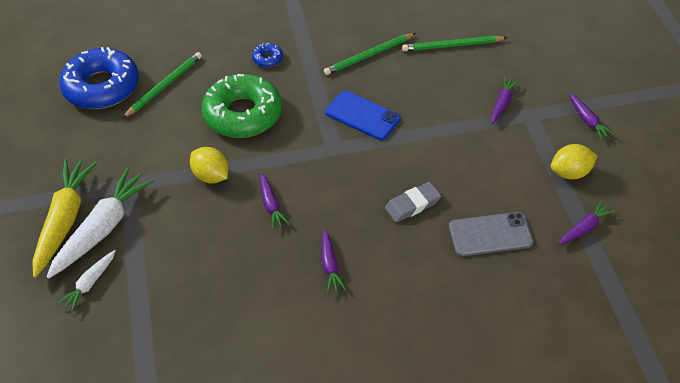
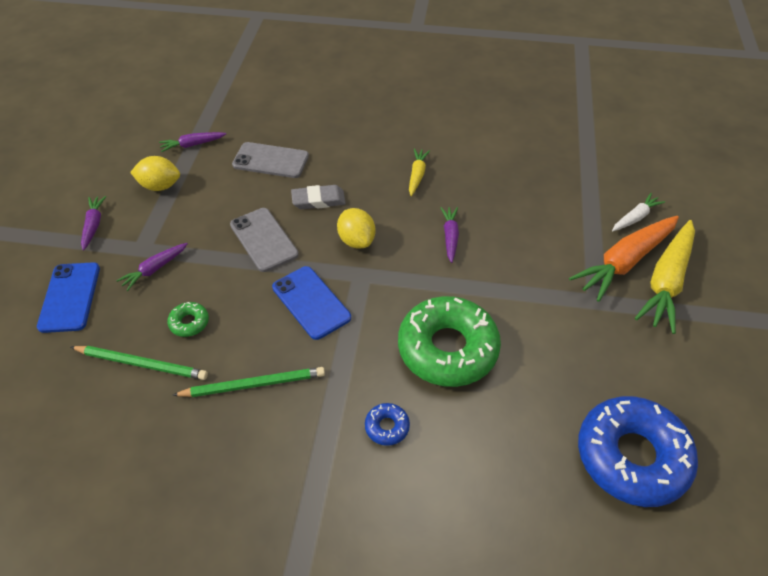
camera: 160 degrees left, 0 degrees up
(103, 228) = (624, 262): white carrot -> orange carrot
(164, 86) = (541, 427): green pencil -> none
(211, 176) = (503, 283): yellow lemon -> yellow lemon (356, 240)
(330, 265) = (417, 175): purple carrot -> yellow carrot
(435, 152) = (264, 239): none -> grey phone
(442, 77) = (189, 323): none -> green donut
(544, 67) = (70, 297): none -> blue phone

